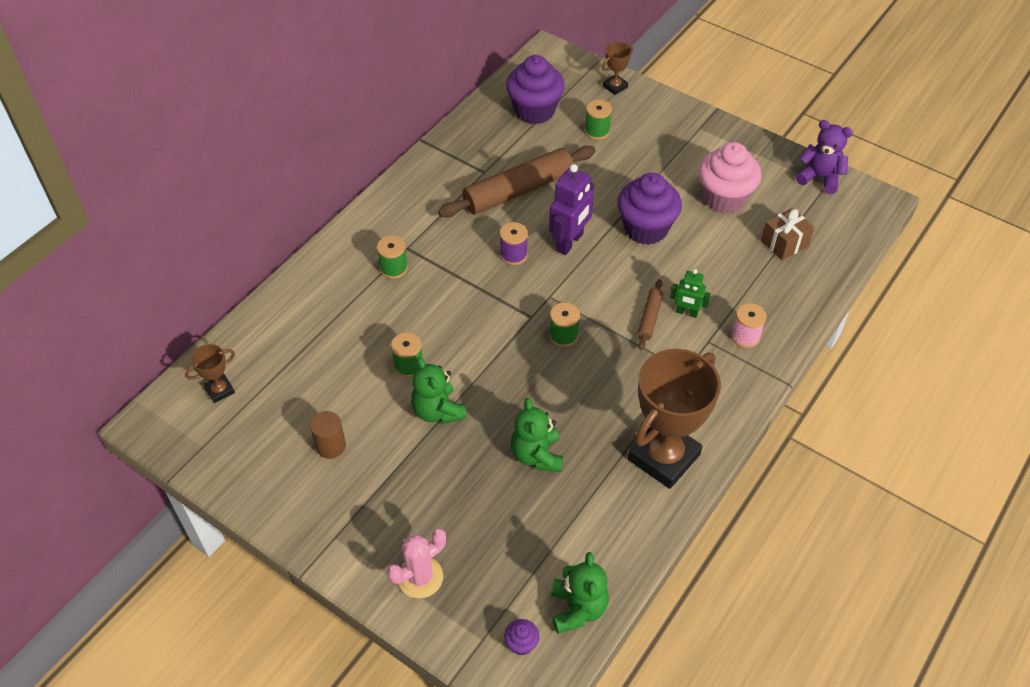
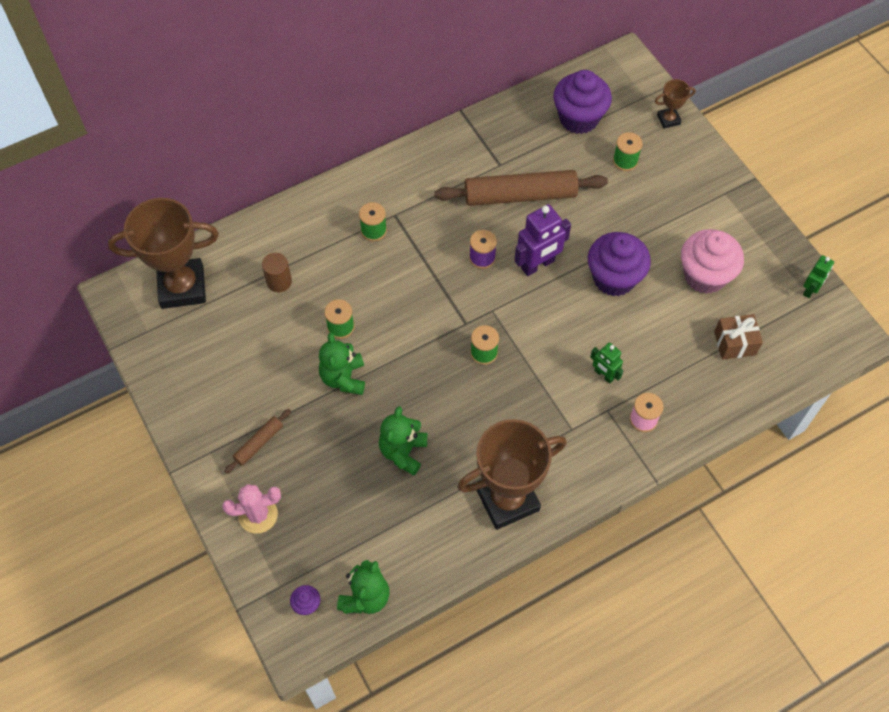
camera: 25 degrees right, 10 degrees up
(220, 390) = (182, 287): brown trophy -> brown trophy, size x2.24
(331, 446) = (244, 373): brown cylinder -> brown cylinder (279, 281)
(649, 318) = (568, 367): brown rolling pin -> brown rolling pin (259, 443)
(819, 178) = (810, 289): purple teddy bear -> green robot

